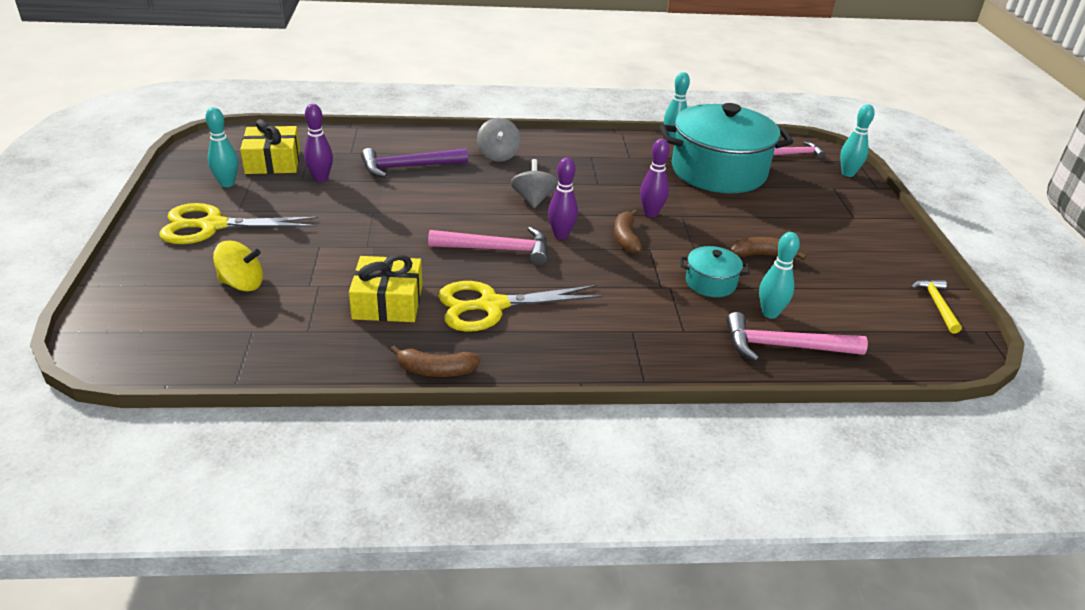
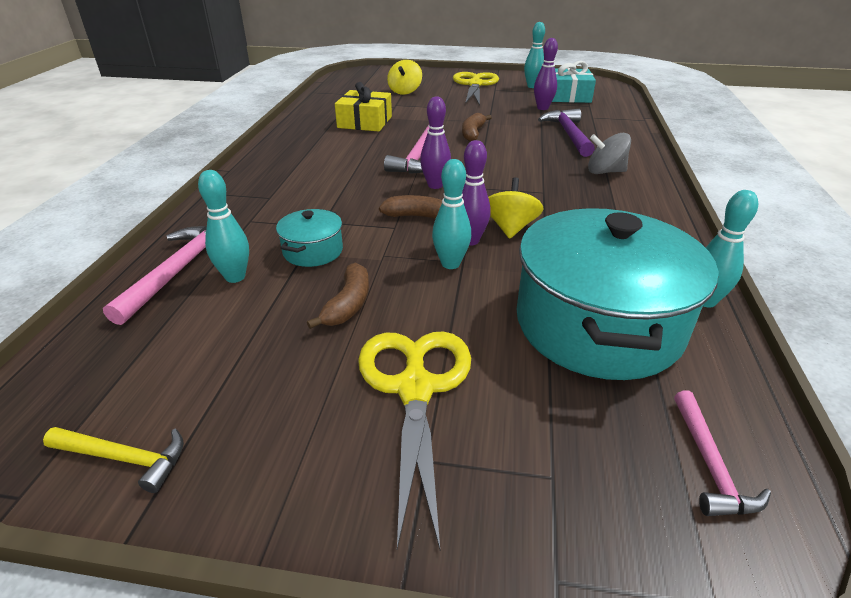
camera: 105 degrees right, 0 degrees up
(273, 161) = (568, 96): yellow gift -> turquoise gift
(436, 370) = (282, 131): brown banana -> brown banana (473, 133)
(492, 306) = (340, 150): yellow scissors -> yellow scissors (415, 388)
(533, 199) = (507, 180): grey spinning top -> none
(622, 197) = (510, 228): none -> yellow spinning top
(847, 173) = (627, 540): turquoise bowling pin -> turquoise bowling pin (450, 264)

